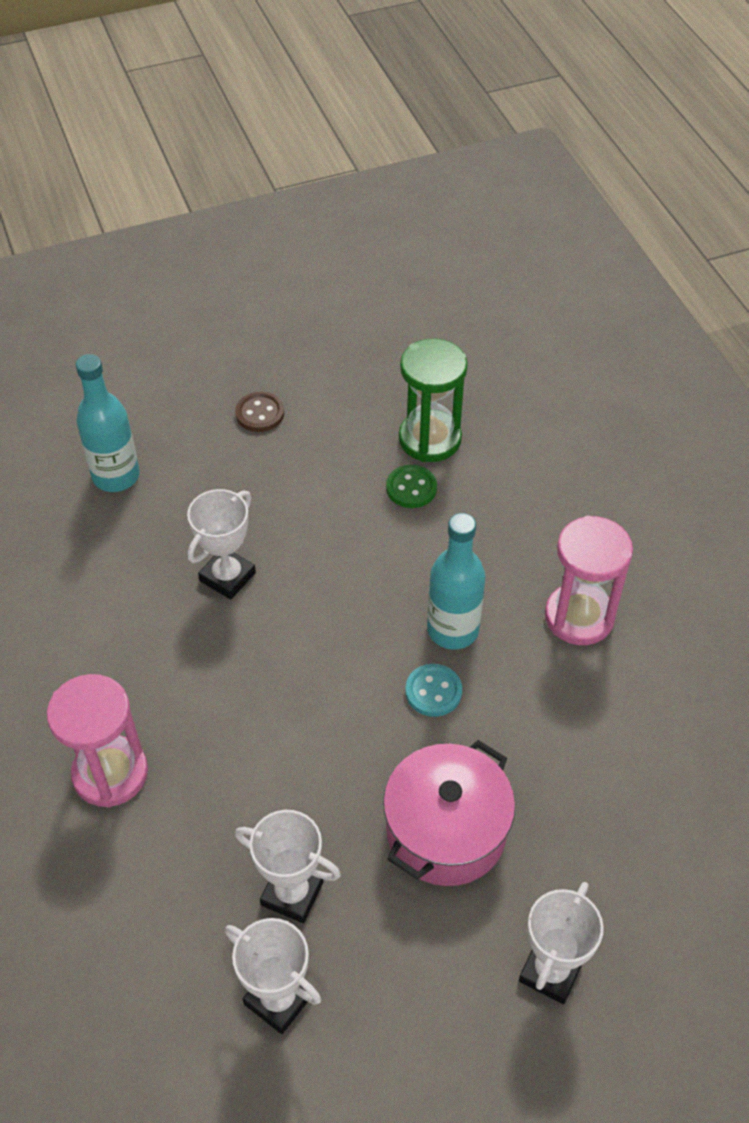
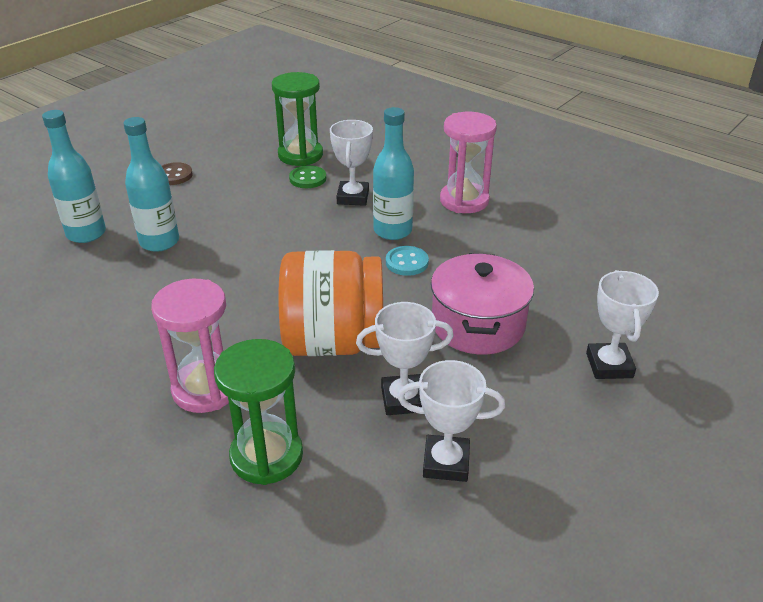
camera: 30 degrees left, 15 degrees down
(117, 892) = (266, 456): none -> green hourglass
(183, 526) = (159, 242): none -> turquoise bottle
(227, 577) = (214, 256): white trophy -> white trophy (353, 197)
(273, 774) = (333, 342): none -> orange jar

